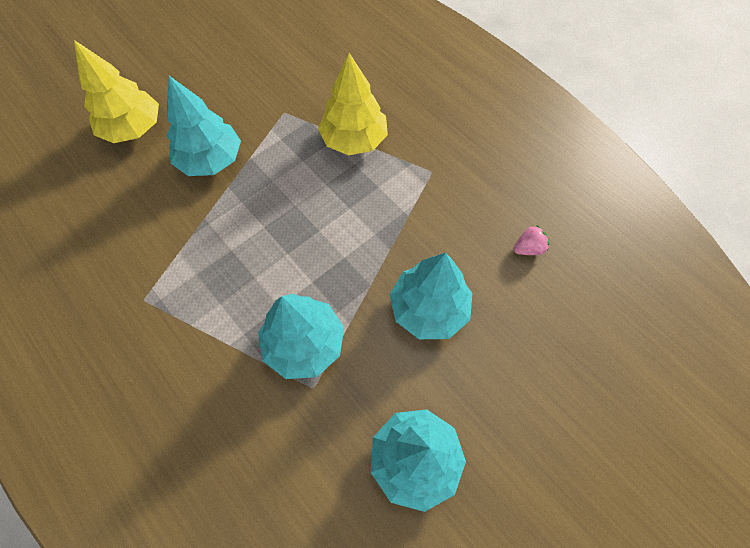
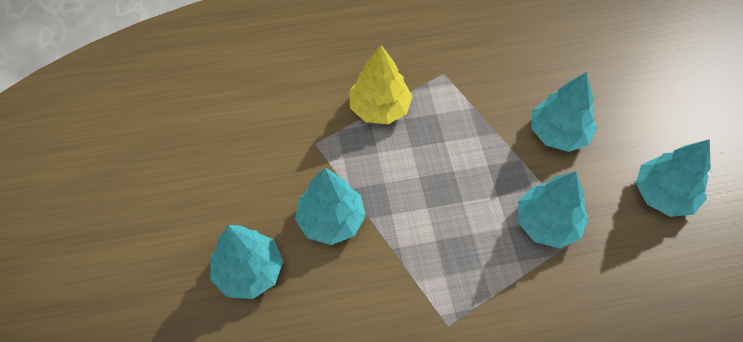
camera: 60 degrees left, 5 degrees down
(133, 128) = (249, 271): yellow tree -> turquoise tree
(528, 248) = (542, 53): pink strawberry -> none

